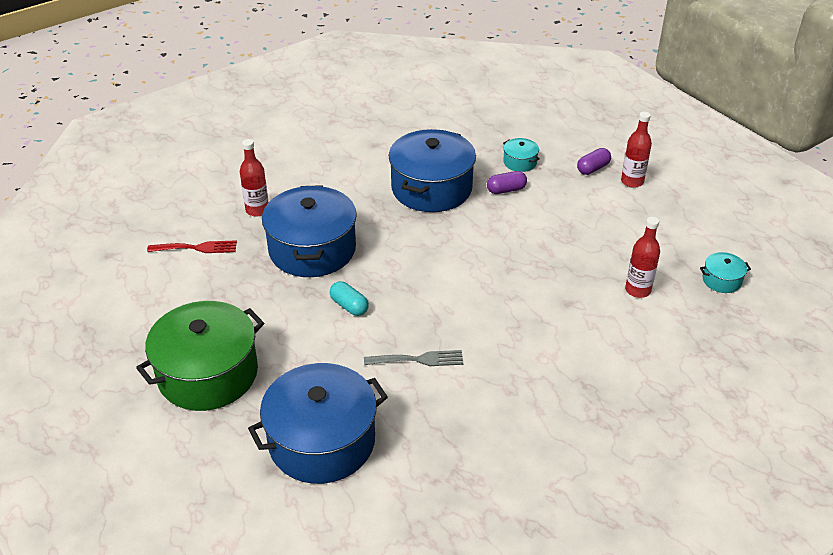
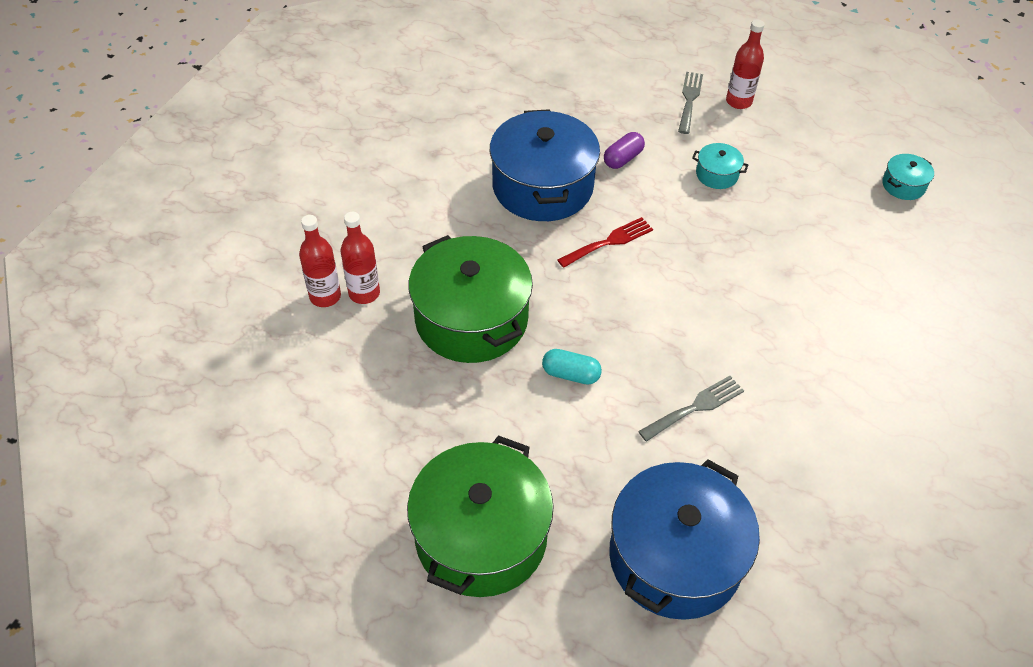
camera: 30 degrees left, 10 degrees up
(197, 248) = (330, 375): red fork -> red fork (609, 242)
(312, 249) = (471, 319): blue pot -> green pot
(520, 162) = (610, 118): turquoise pot -> turquoise pot (717, 174)
(593, 168) = (689, 100): purple capsule -> grey fork
(637, 290) = (839, 228): red bottle -> red bottle (325, 296)

